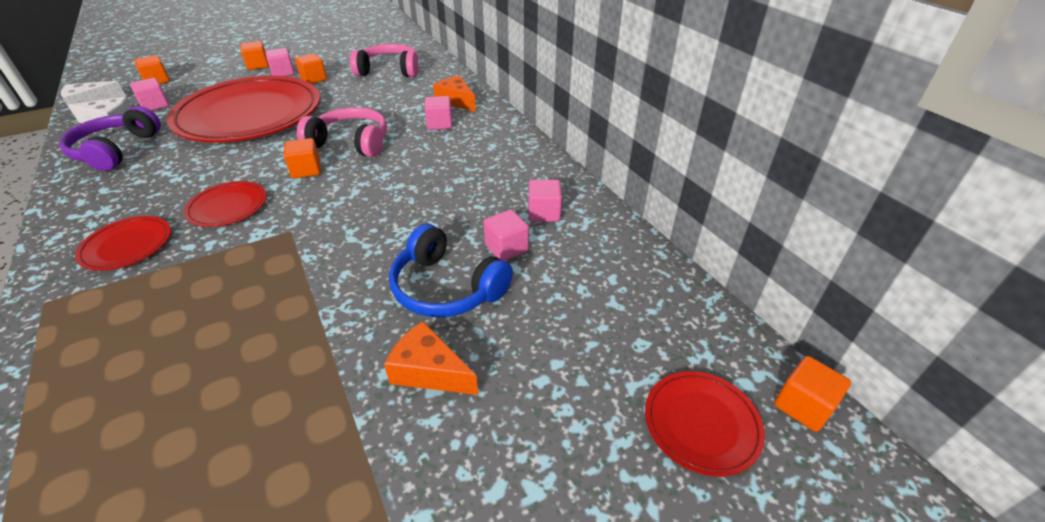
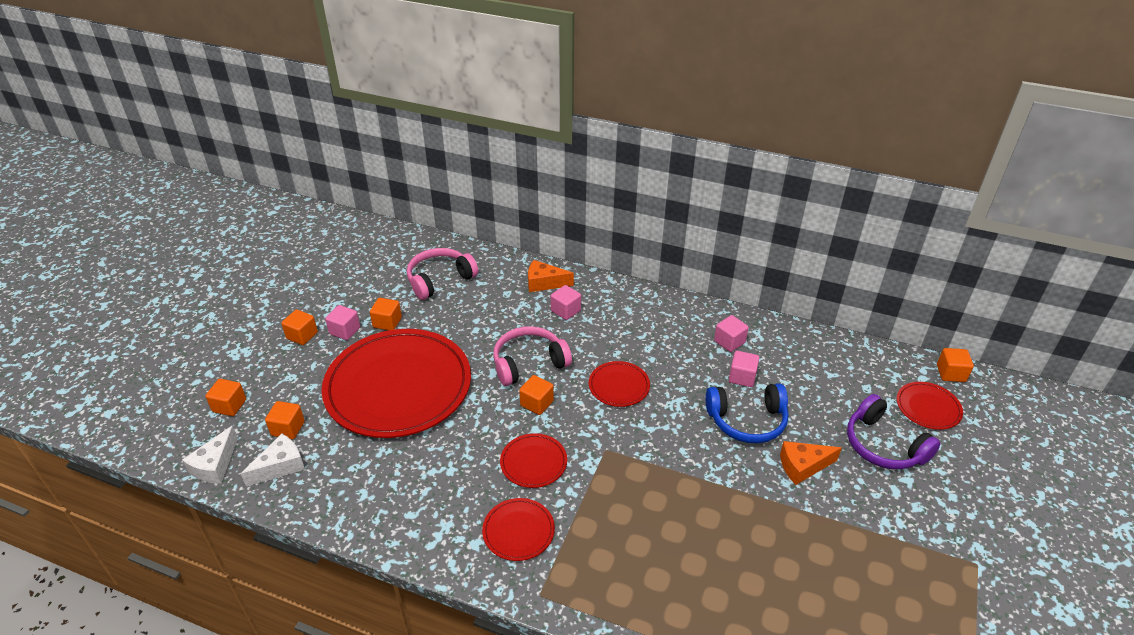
camera: 40 degrees left, 0 degrees up
(116, 150) = (347, 483): purple headphones -> purple headphones (883, 445)
(155, 105) = (288, 428): pink cube -> orange cube
(385, 192) = (619, 386): none -> red plate

